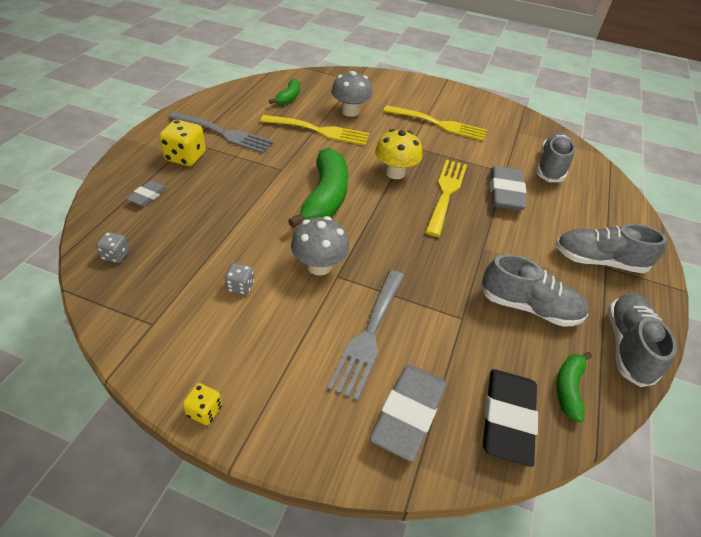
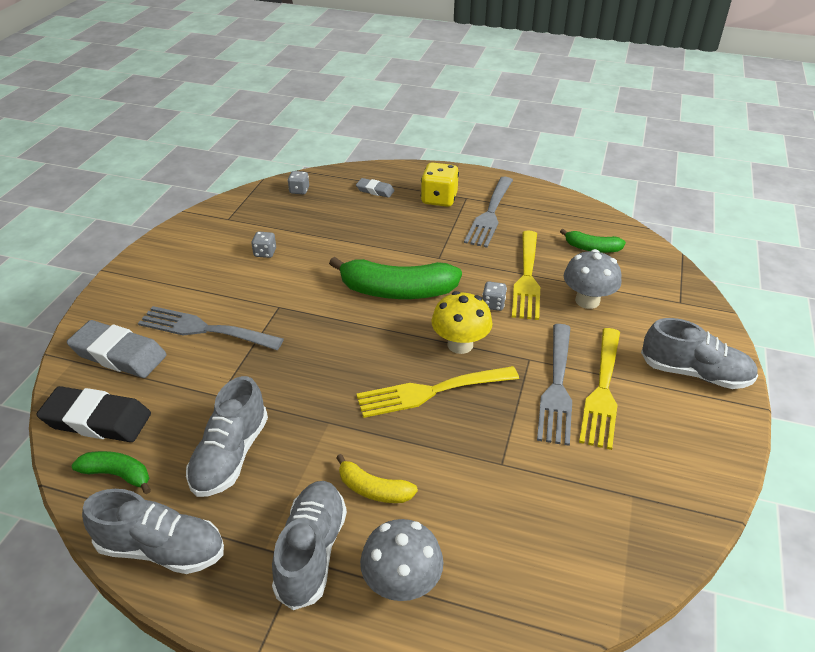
camera: 90 degrees right, 5 degrees down
(204, 411) = (147, 253): yellow dice -> none
(319, 266) = (291, 294): grey mushroom -> grey mushroom (401, 583)
(349, 151) = (493, 304): none -> grey dice
(437, 140) = (557, 387): none -> grey fork
(446, 193) = (430, 392): yellow fork -> yellow fork turned 150 degrees clockwise
(505, 193) = (447, 457): grey eraser -> none
(540, 228) = (373, 489): none -> yellow banana
(551, 167) = (537, 531): grey shoe -> grey shoe (695, 373)

